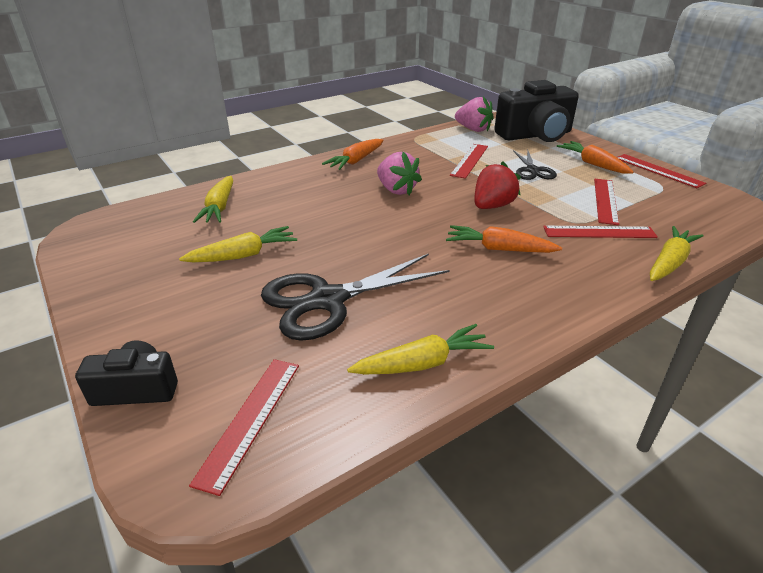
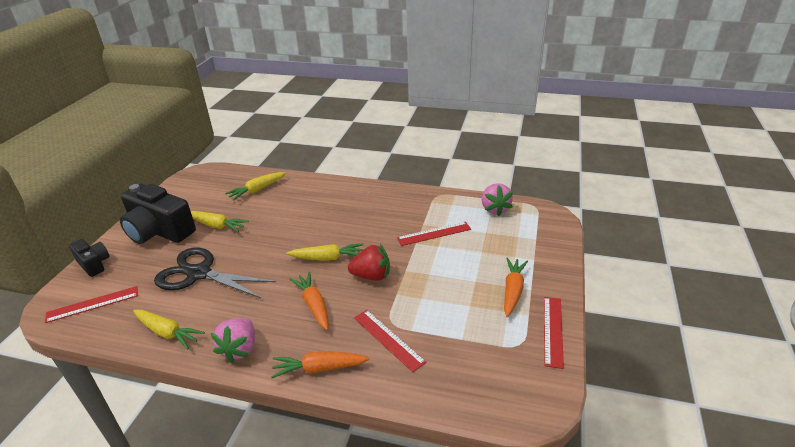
camera: 50 degrees right, 0 degrees up
(356, 161) = (370, 195): orange carrot -> orange carrot (319, 368)
(396, 190) = (348, 230): pink strawberry -> pink strawberry (240, 349)
(532, 170) = (456, 267): black scissors -> none
(535, 135) = (530, 239): black camera -> black camera (159, 231)
(605, 200) = (448, 323): red ruler -> none
(669, 262) = (378, 391): yellow carrot -> yellow carrot (327, 258)

